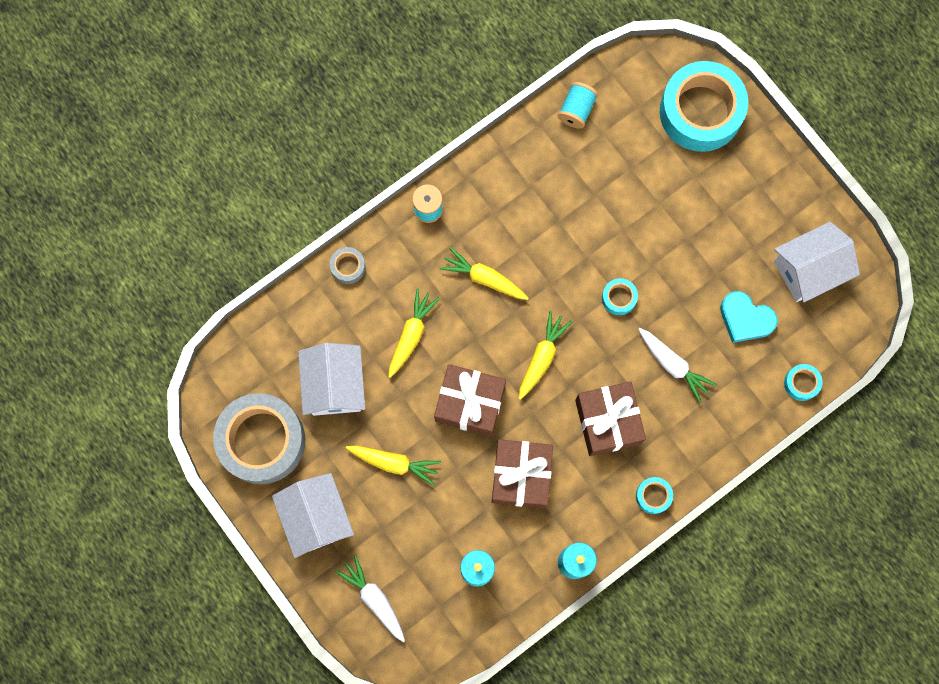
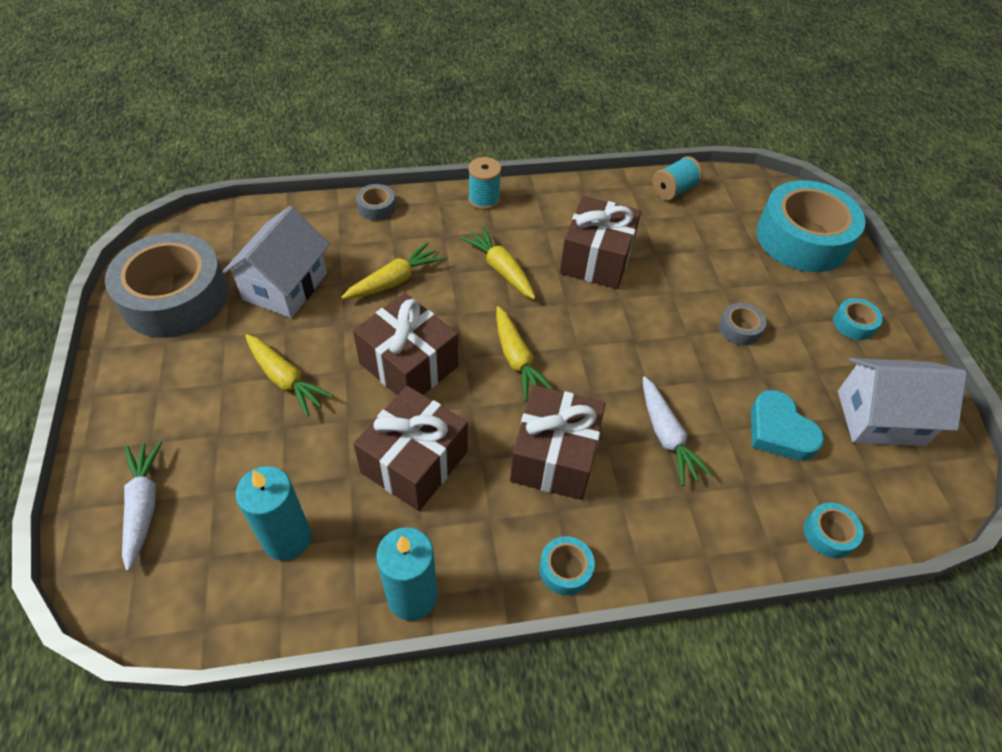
camera: 25 degrees right, 25 degrees down
(316, 517) = (161, 389): white house -> none
(542, 357) = (517, 360): yellow carrot -> yellow carrot turned 105 degrees clockwise
(551, 226) = (596, 259): none -> brown gift
(619, 298) = (635, 346): turquoise tape -> turquoise tape (854, 324)
(686, 239) = (739, 329): none -> grey tape

